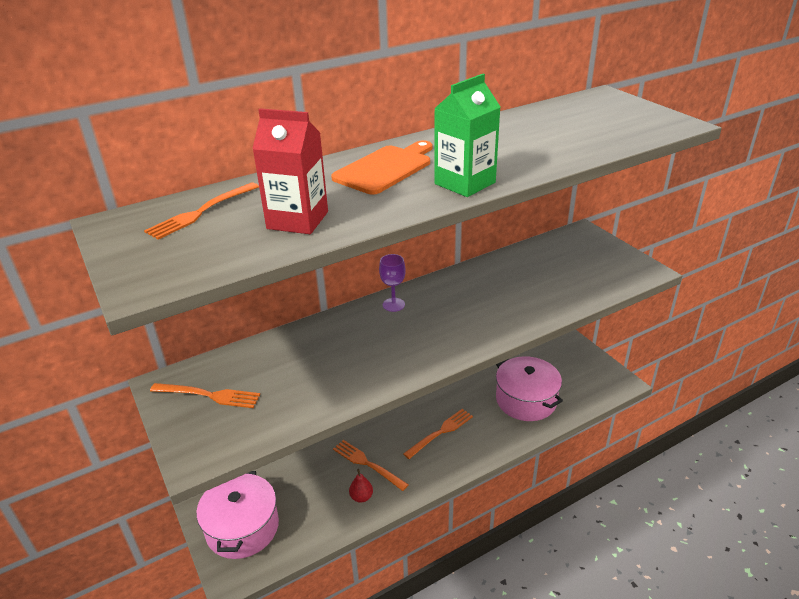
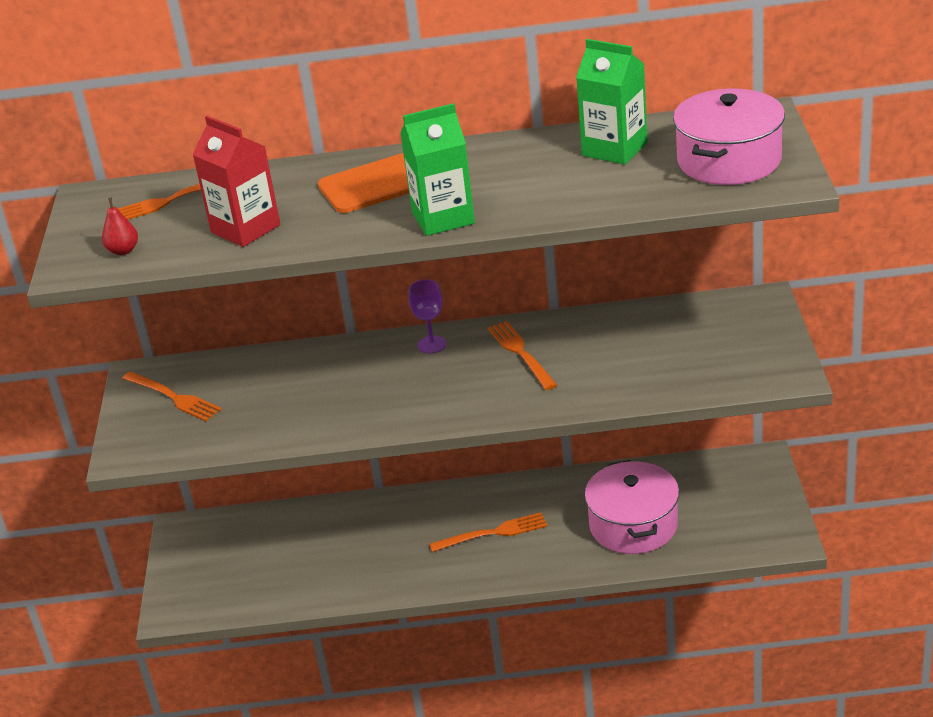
camera: 30 degrees right, 0 degrees up
(242, 527) = (208, 569): pink pot -> pink pot (729, 160)
(361, 497) = (350, 576): red pear -> red pear (123, 251)
(367, 464) = (381, 543): orange fork -> orange fork (520, 353)
(535, 124) = (614, 149): none -> green carton

